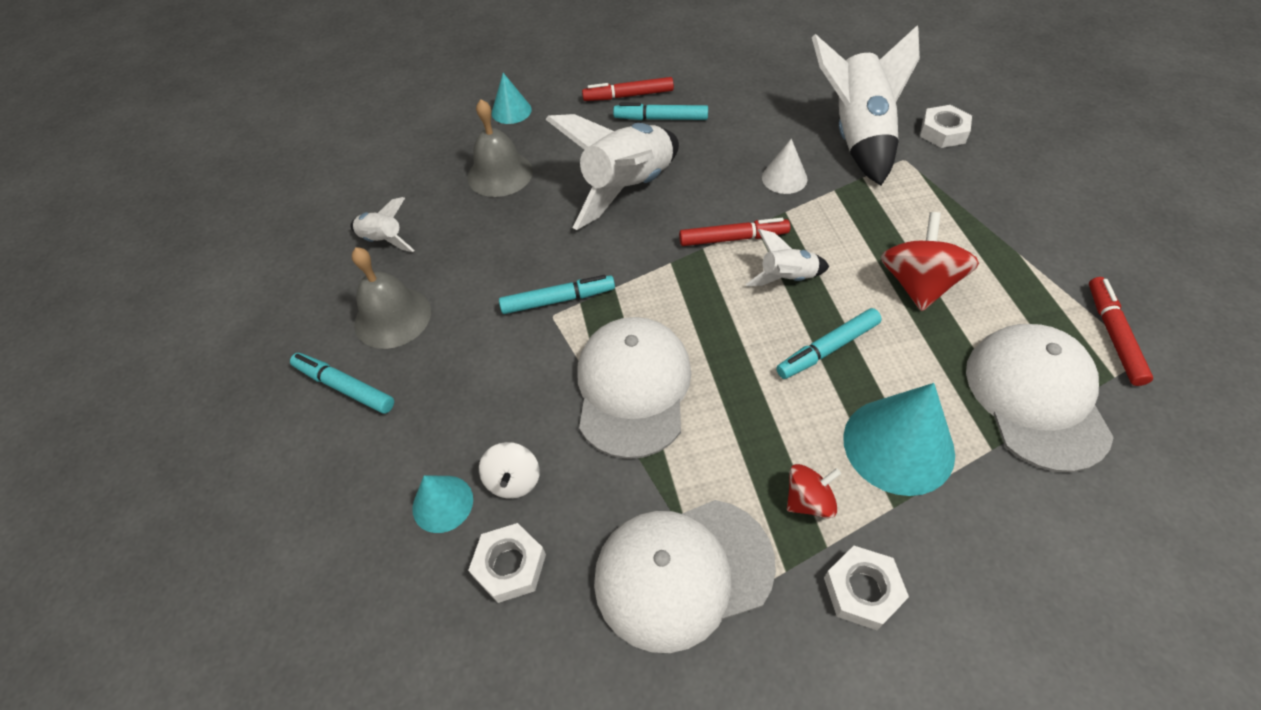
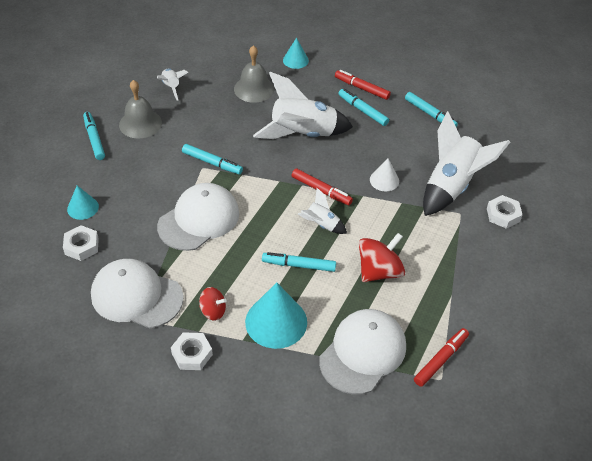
camera: 35 degrees right, 5 degrees down
(513, 480) = (115, 219): white spinning top -> none
(735, 78) = (430, 114): none -> turquoise marker

